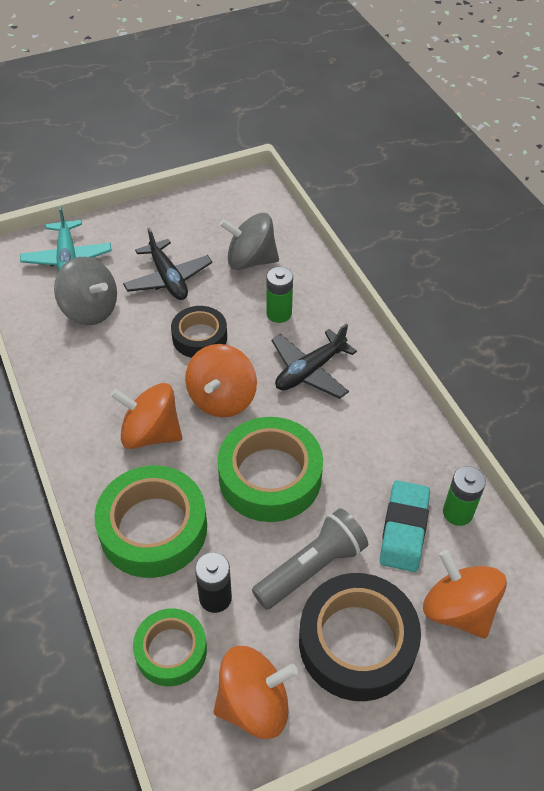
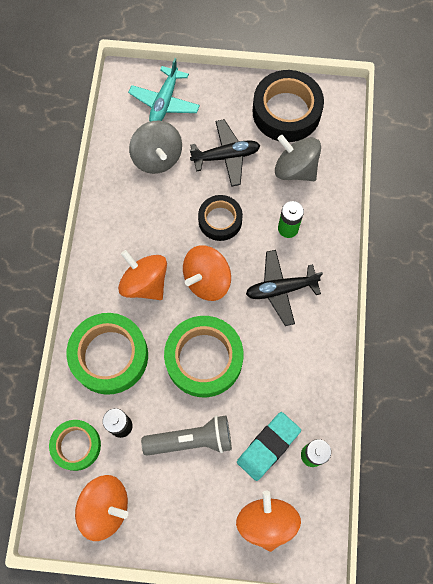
camera: 30 degrees right, 20 degrees up
(168, 278) = (226, 156): black plane -> black plane turned 105 degrees counterclockwise
(357, 642) = (189, 505): black tape -> black tape (286, 112)

